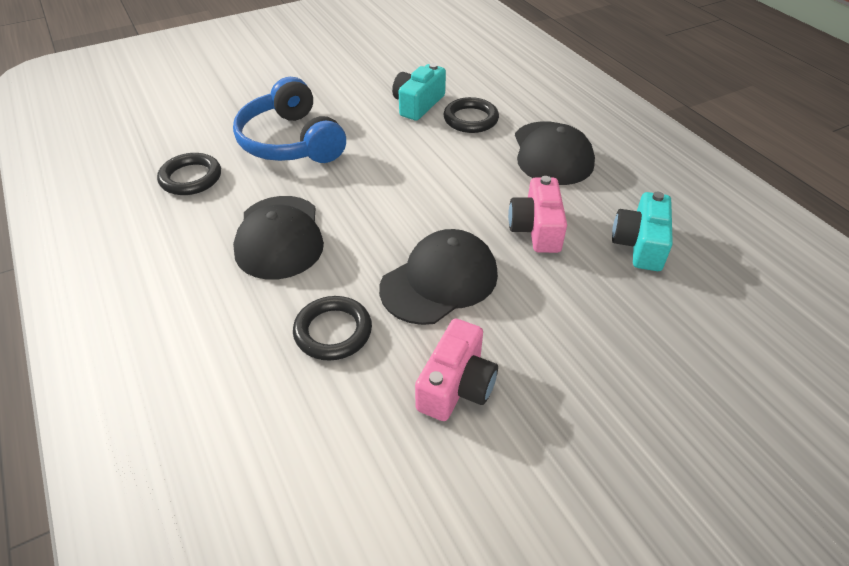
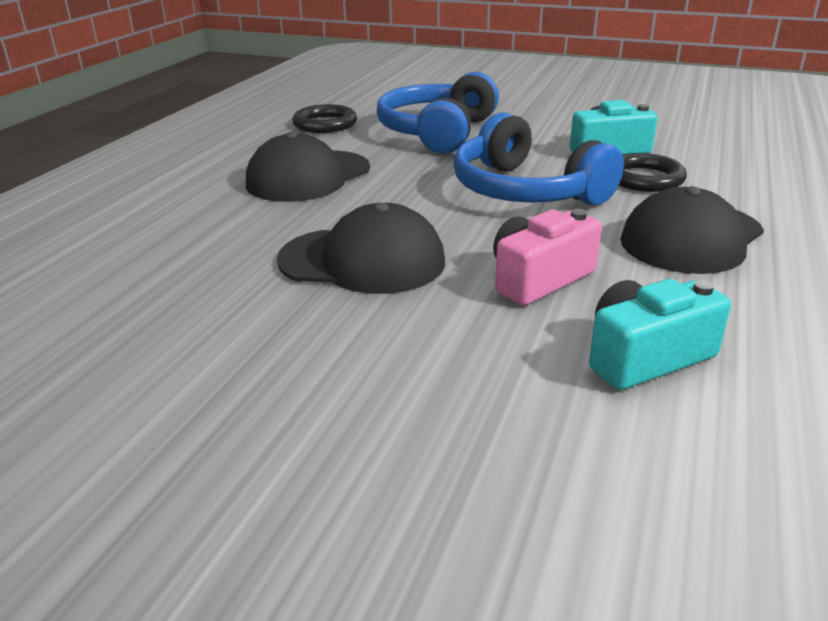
camera: 50 degrees right, 15 degrees down
(333, 331) = (221, 242): black ring -> none
(430, 166) = (526, 191): none -> blue headphones
(456, 385) = (222, 328): pink camera -> none

